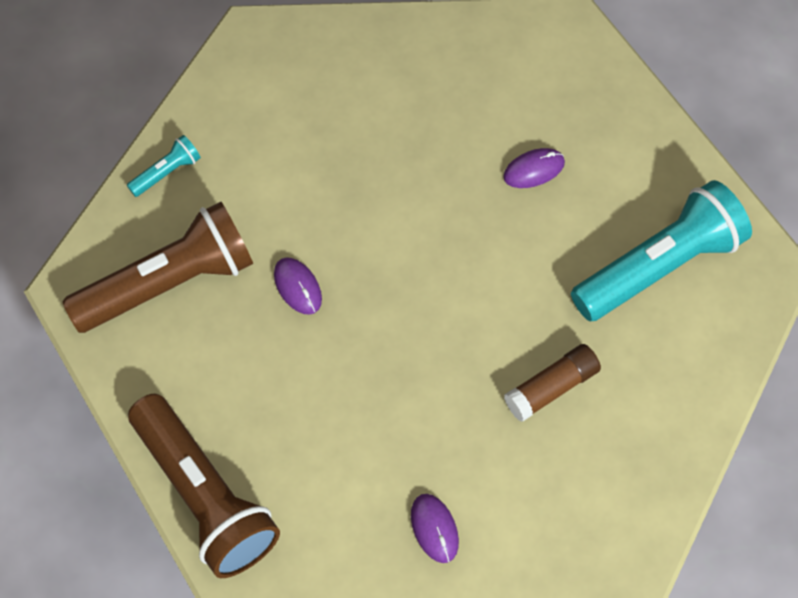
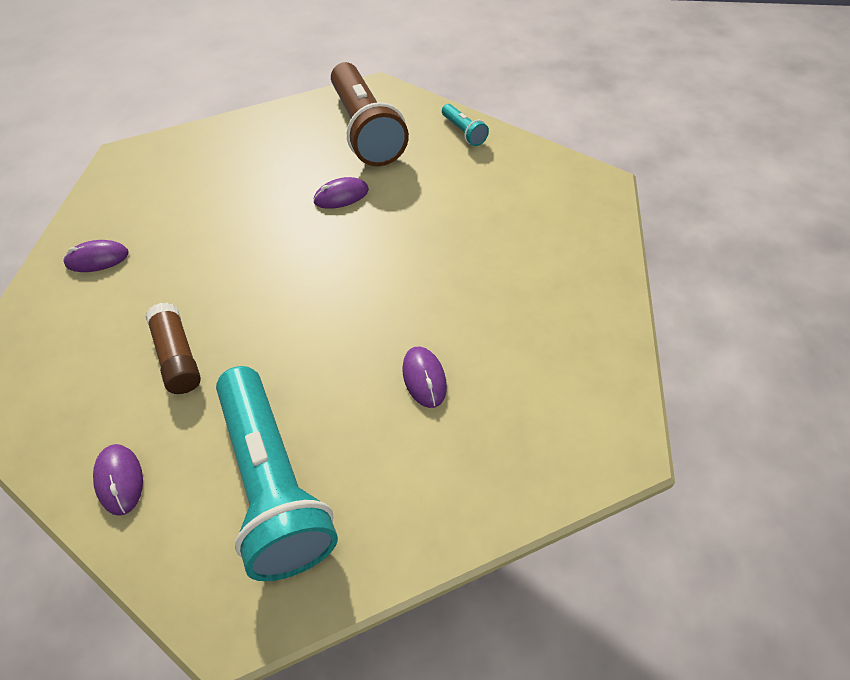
camera: 100 degrees right, 10 degrees down
(204, 497) = (192, 141): brown flashlight -> none
(686, 390) = (119, 480): none -> purple mouse

